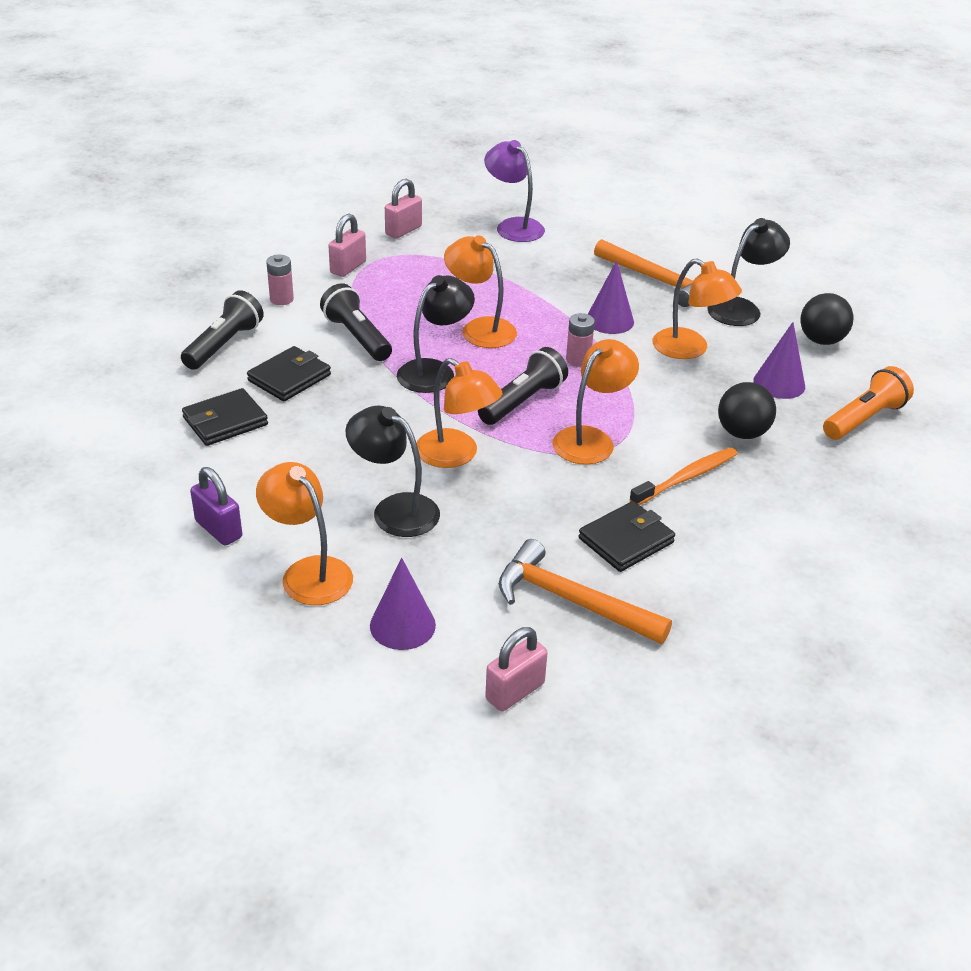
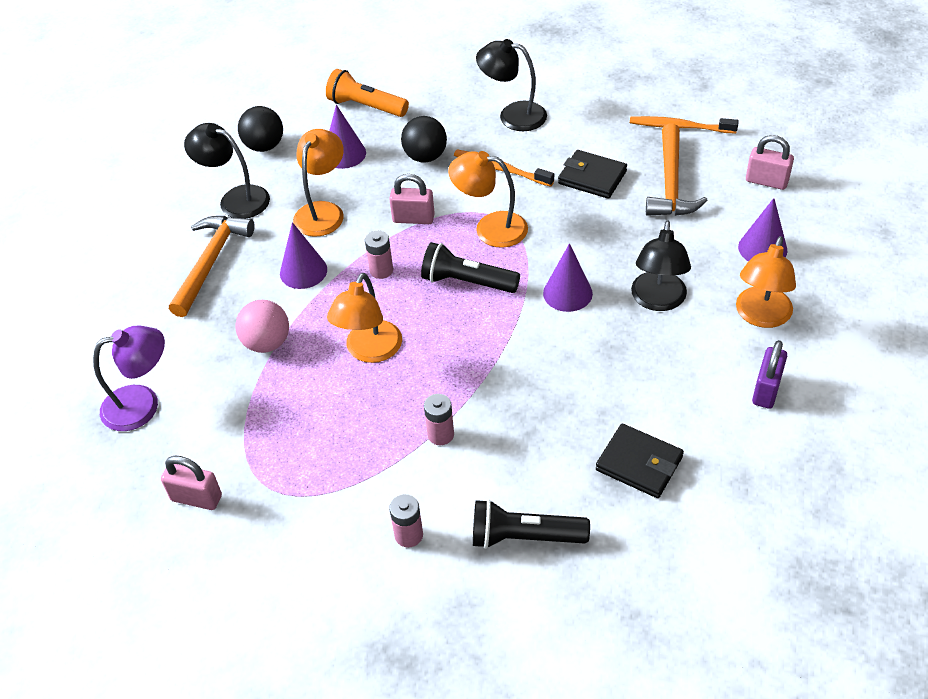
camera: 110 degrees left, 10 degrees up
(289, 378) = (542, 452): black wallet -> none
(348, 267) = (308, 509): pink padlock -> pink padlock (413, 218)
(357, 337) = (440, 434): black flashlight -> pink battery
(434, 371) = (460, 354): black lamp -> black lamp (513, 115)
(456, 455) = (567, 293): orange lamp -> purple cone
(513, 226) = (142, 404): purple lamp -> purple lamp turned 135 degrees counterclockwise
(533, 285) = (267, 343): none -> pink ball
(680, 661) = (680, 127): none -> orange toothbrush

